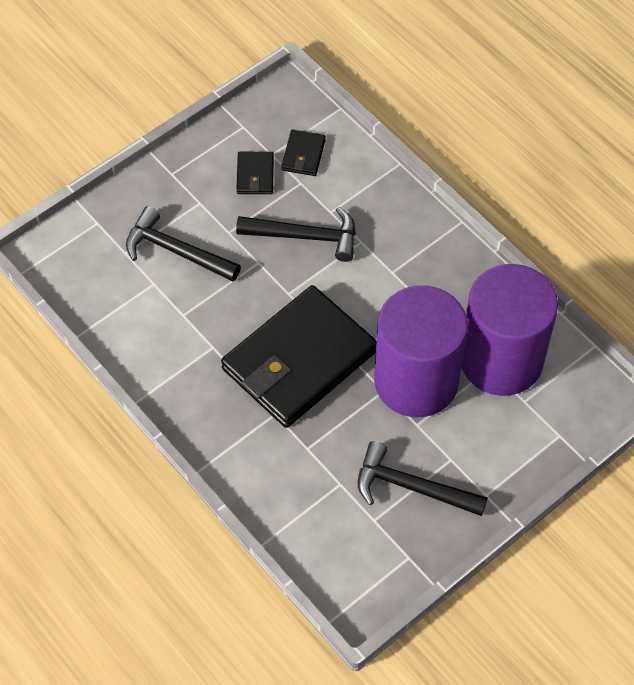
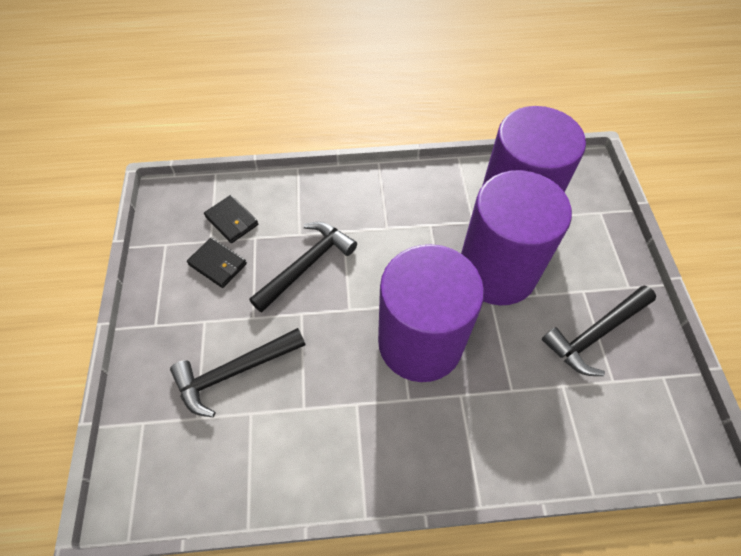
camera: 55 degrees left, 0 degrees up
(299, 360) = (420, 342): black wallet -> purple cylinder

